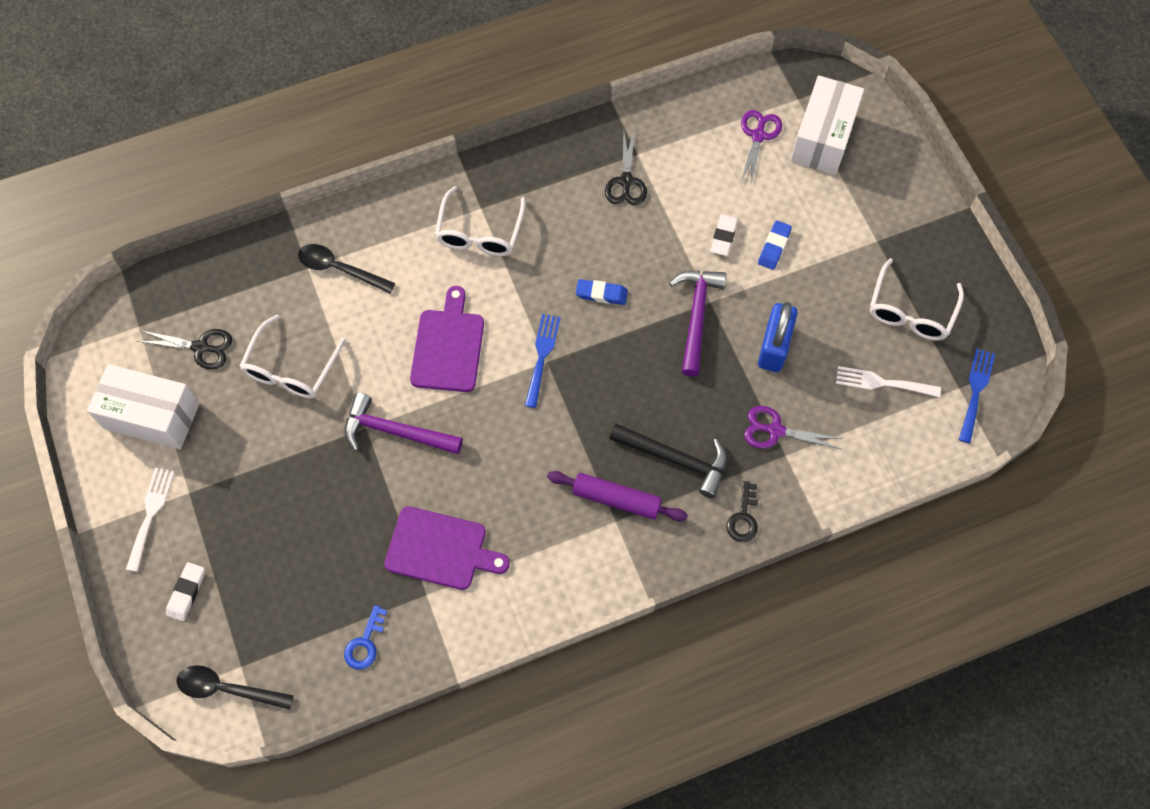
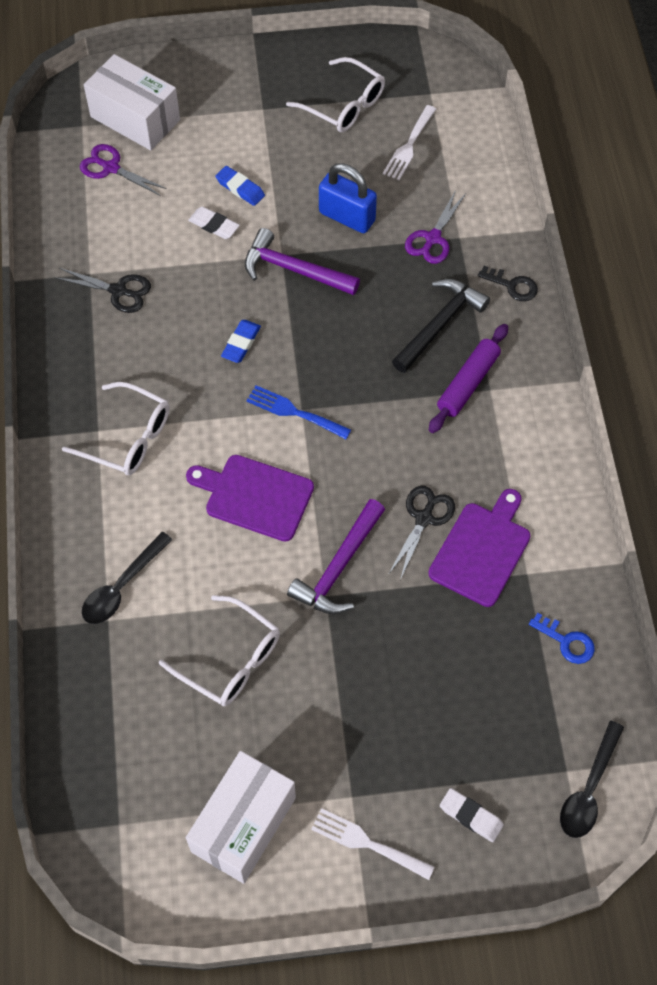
camera: 75 degrees left, 5 degrees down
(201, 347) = (172, 755): black scissors -> black scissors (424, 518)
(975, 391) = (437, 83): blue fork -> none

